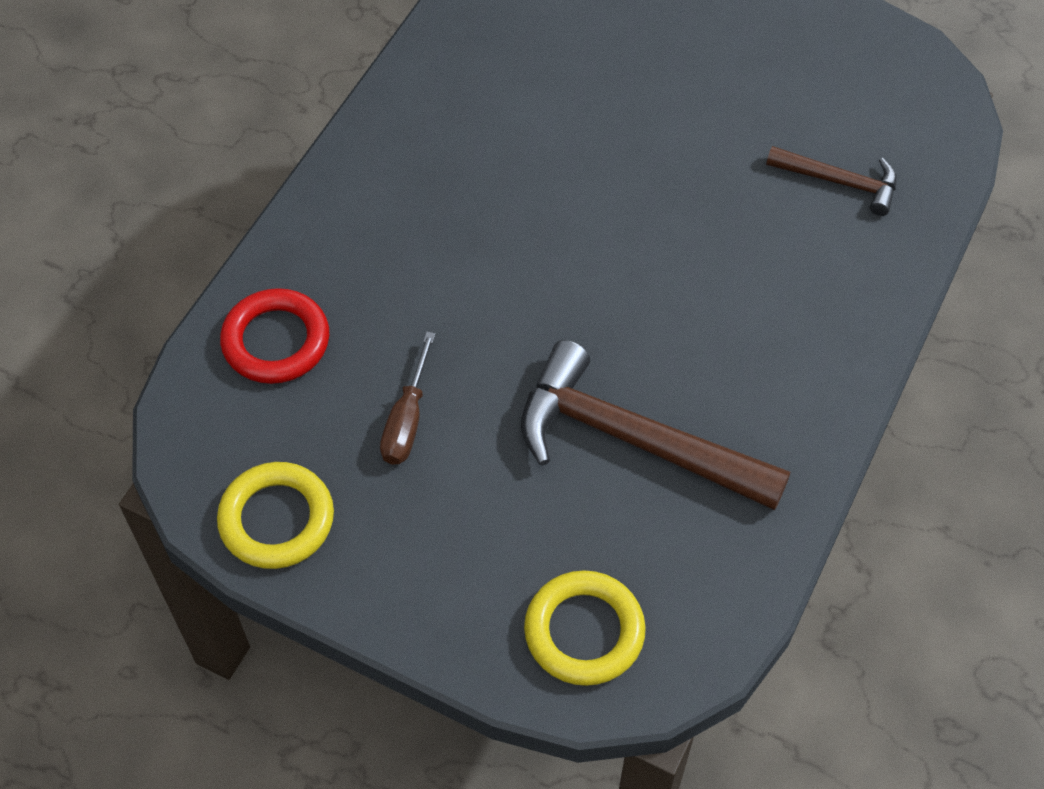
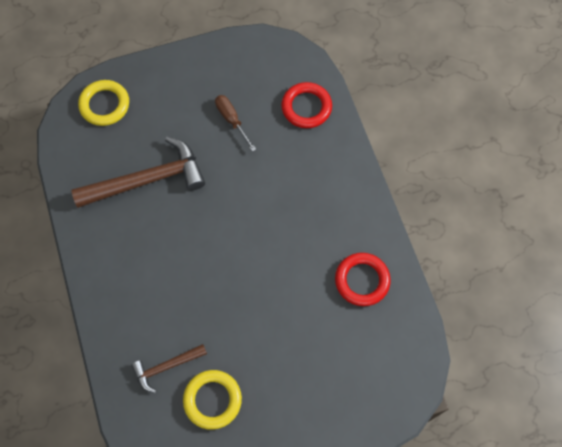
camera: 135 degrees right, 10 degrees up
(277, 519) = (237, 56): yellow ring -> yellow ring (212, 400)
(479, 78) = (362, 280): none -> red ring

